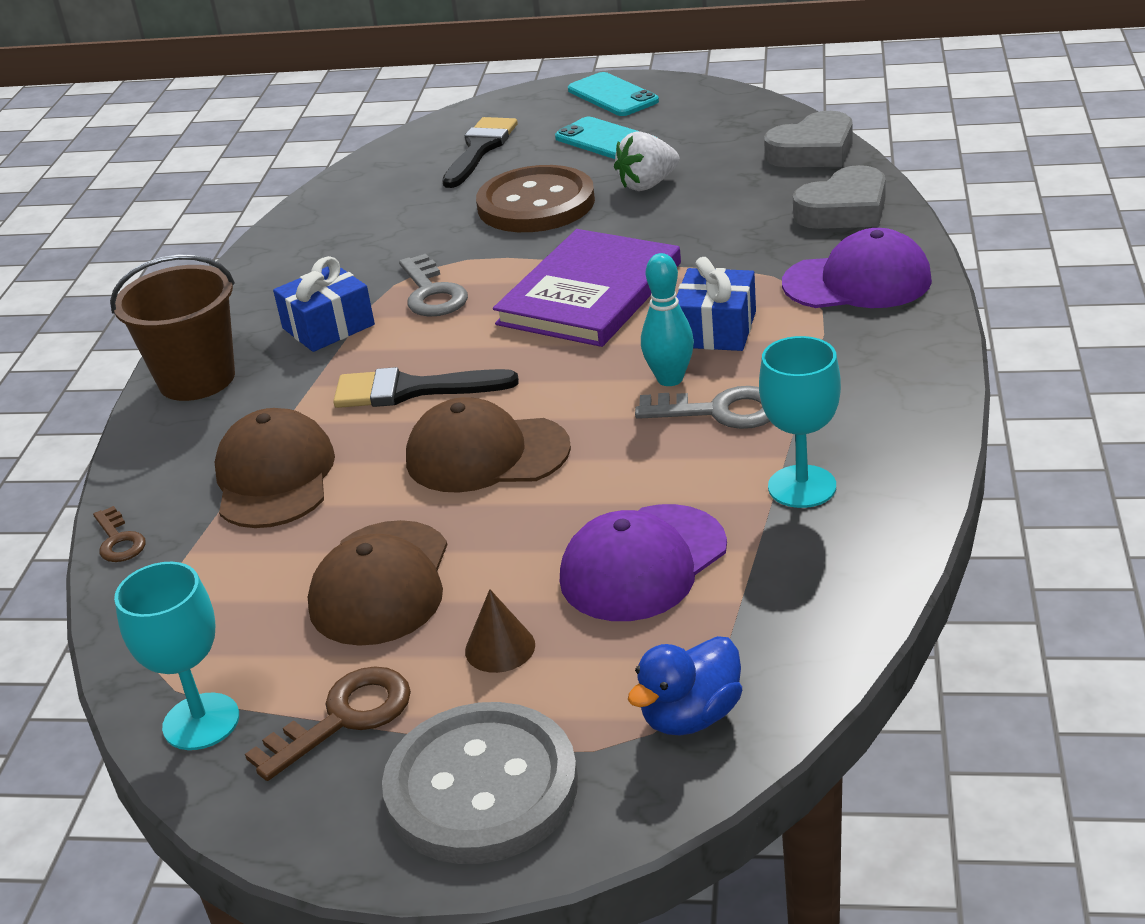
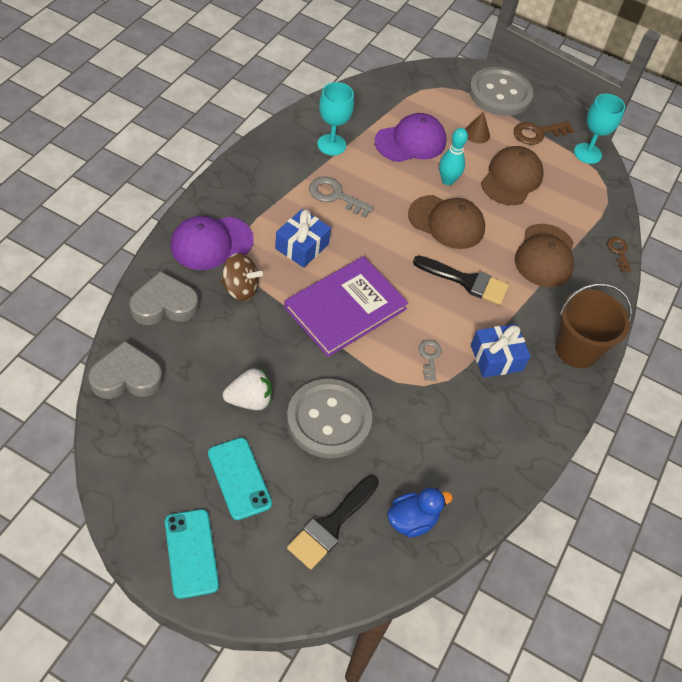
camera: 170 degrees left, 20 degrees up
(432, 293) = (429, 357): grey key -> grey key, size x0.62
(536, 204) = (329, 420): brown button -> grey button
(670, 379) = (344, 225): turquoise bowling pin -> turquoise bowling pin (447, 180)
(691, 716) = (426, 85): blue duck -> blue duck (412, 520)
(761, 257) = (240, 289): none -> brown spinning top
(857, 282) = (211, 243): purple cap -> purple cap turned 45 degrees counterclockwise

